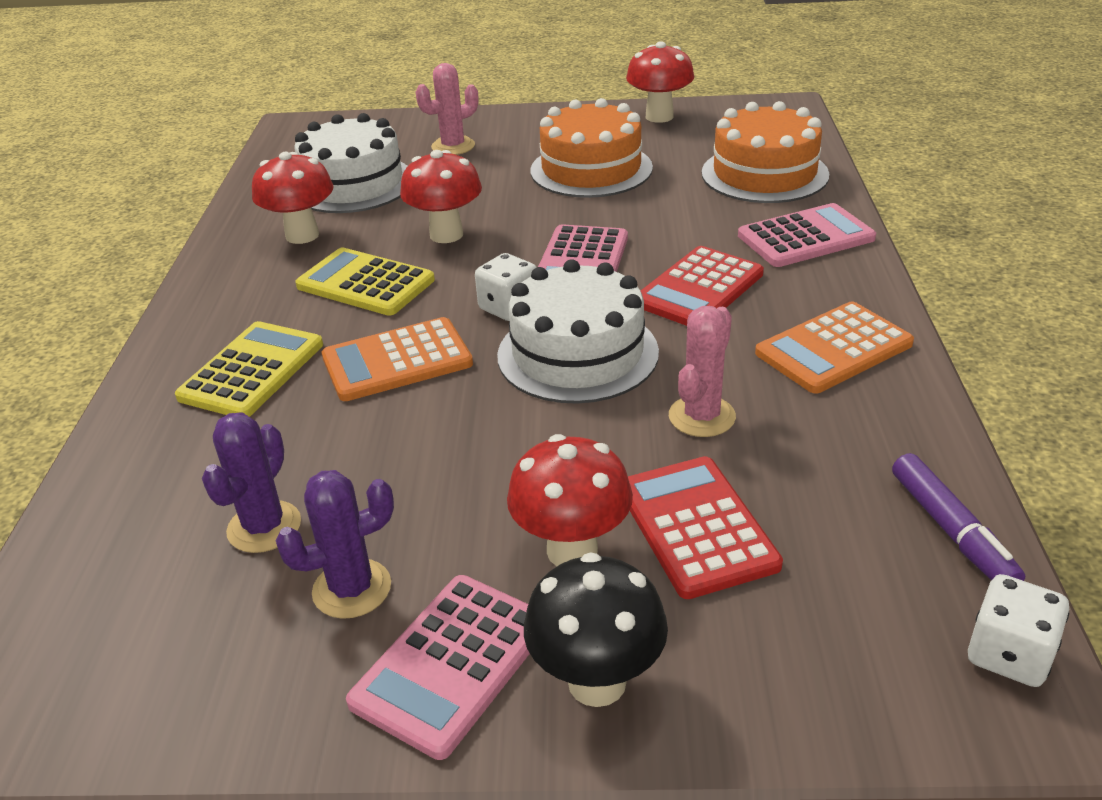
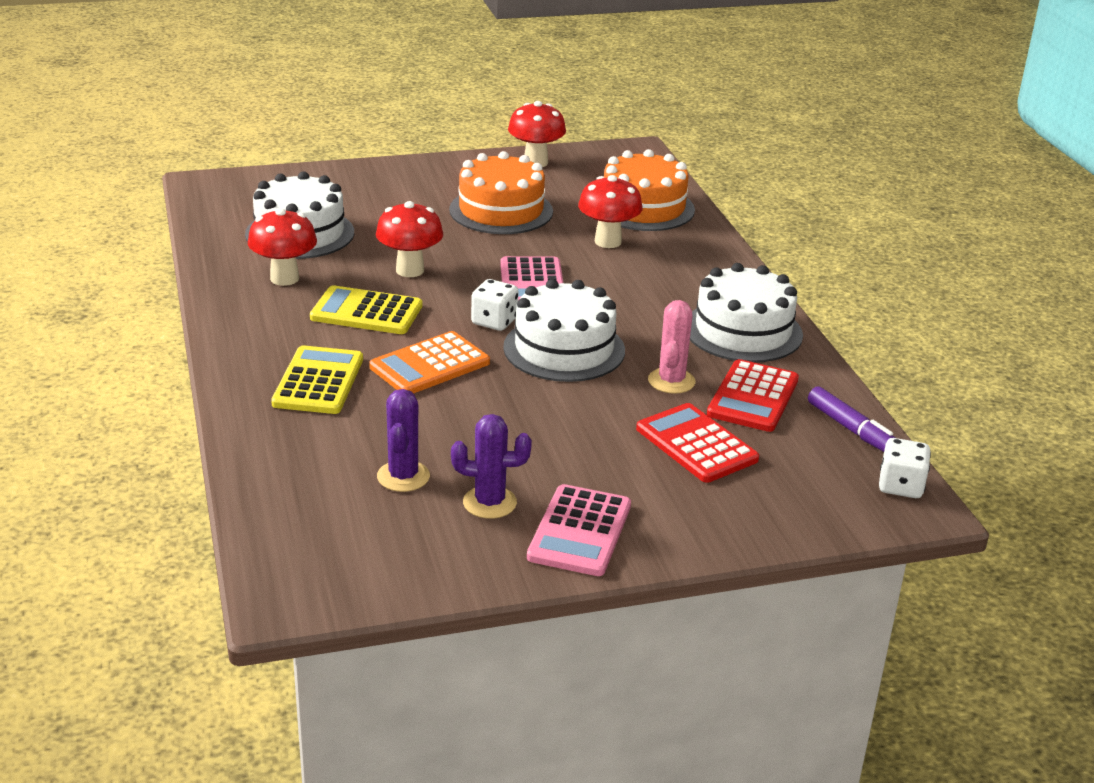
camera: 20 degrees left, 5 degrees down
(352, 589) = (489, 503): purple cactus -> purple cactus turned 45 degrees clockwise
(453, 146) = (369, 196): pink cactus -> none
(572, 550) = (623, 466): red mushroom -> red mushroom (608, 241)
(597, 682) = (673, 528): black mushroom -> none
(699, 289) = (631, 298): red calculator -> red calculator (753, 397)
(805, 237) = (694, 255): pink calculator -> none
(834, 349) = (743, 331): orange calculator -> white cake

